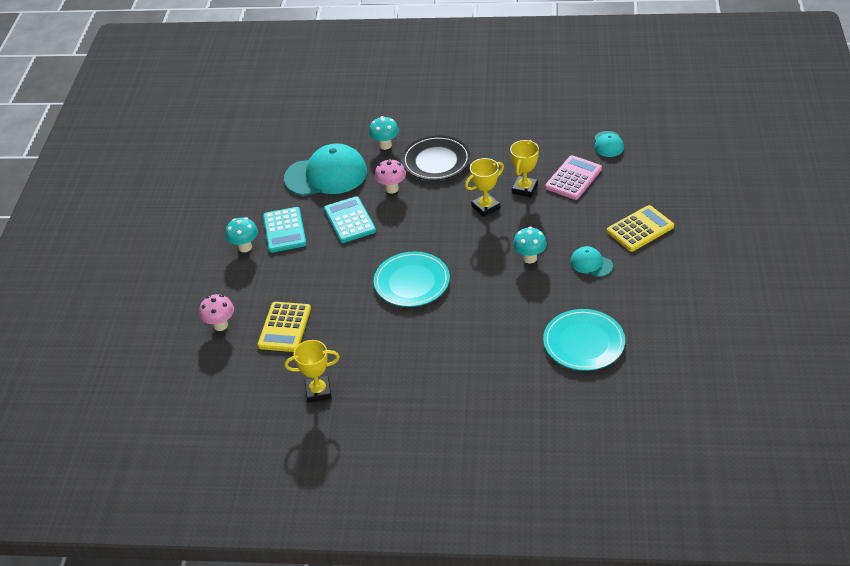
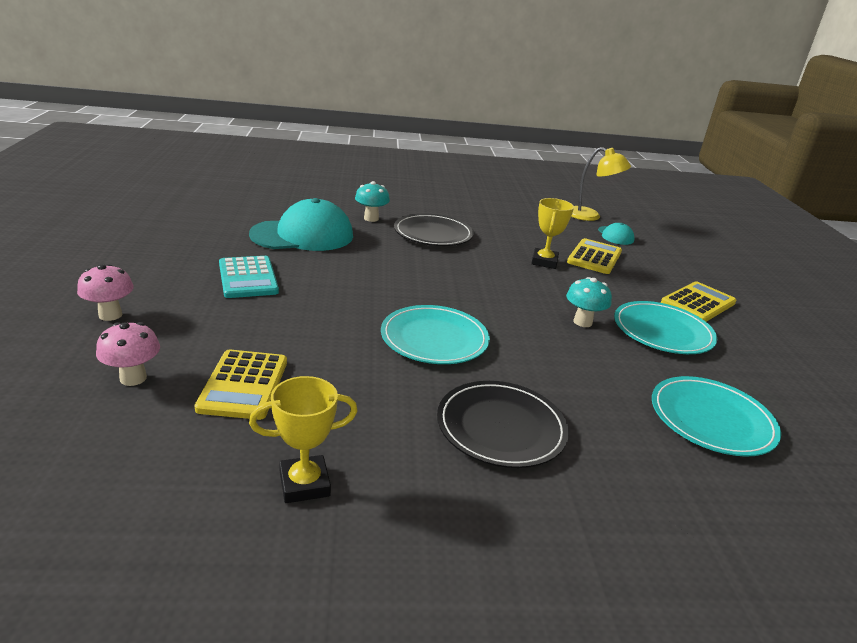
camera: 15 degrees left, 15 degrees down
(245, 247) = (189, 291): turquoise mushroom -> none
(349, 220) = (336, 274): turquoise calculator -> none
(392, 189) = (386, 251): pink mushroom -> pink mushroom (110, 315)
(438, 353) = (501, 427): none -> black plate
(485, 207) = (505, 273): yellow trophy -> none
(573, 178) = (594, 257): pink calculator -> yellow calculator
(591, 264) = (662, 331): turquoise cap -> turquoise plate
(596, 116) = (590, 216): none -> yellow lamp

